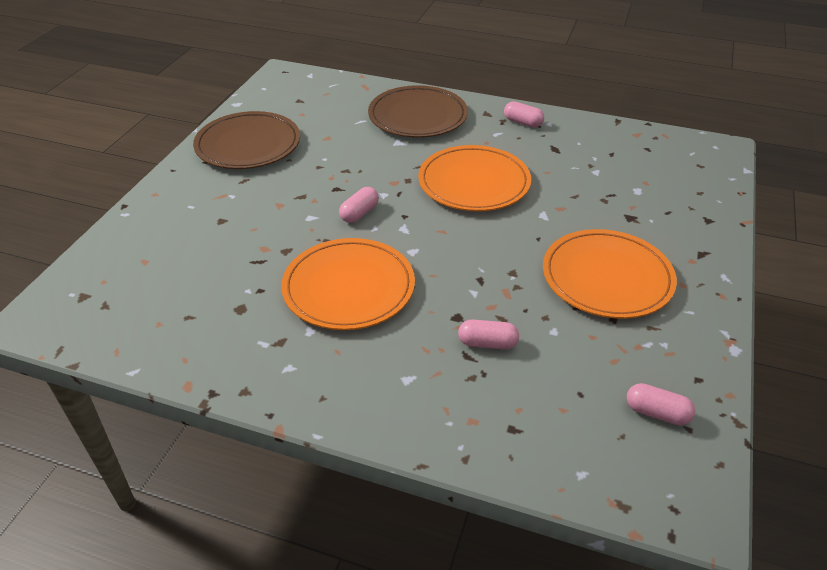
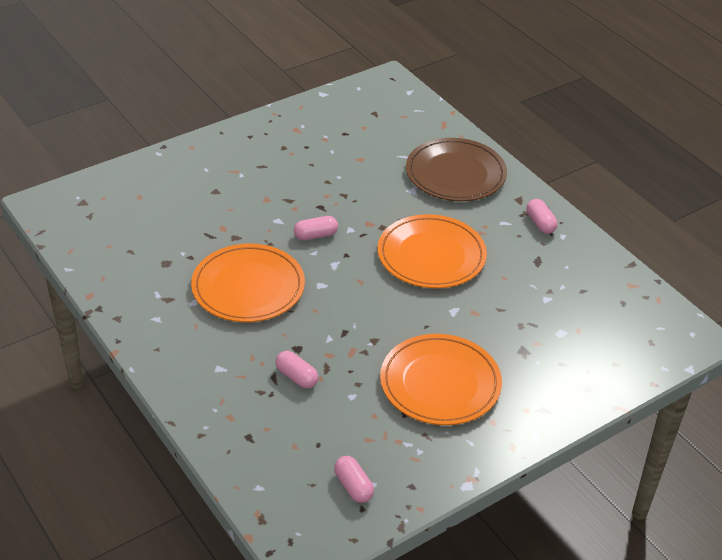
camera: 35 degrees right, 0 degrees up
(248, 145) = (294, 136): brown plate -> none

